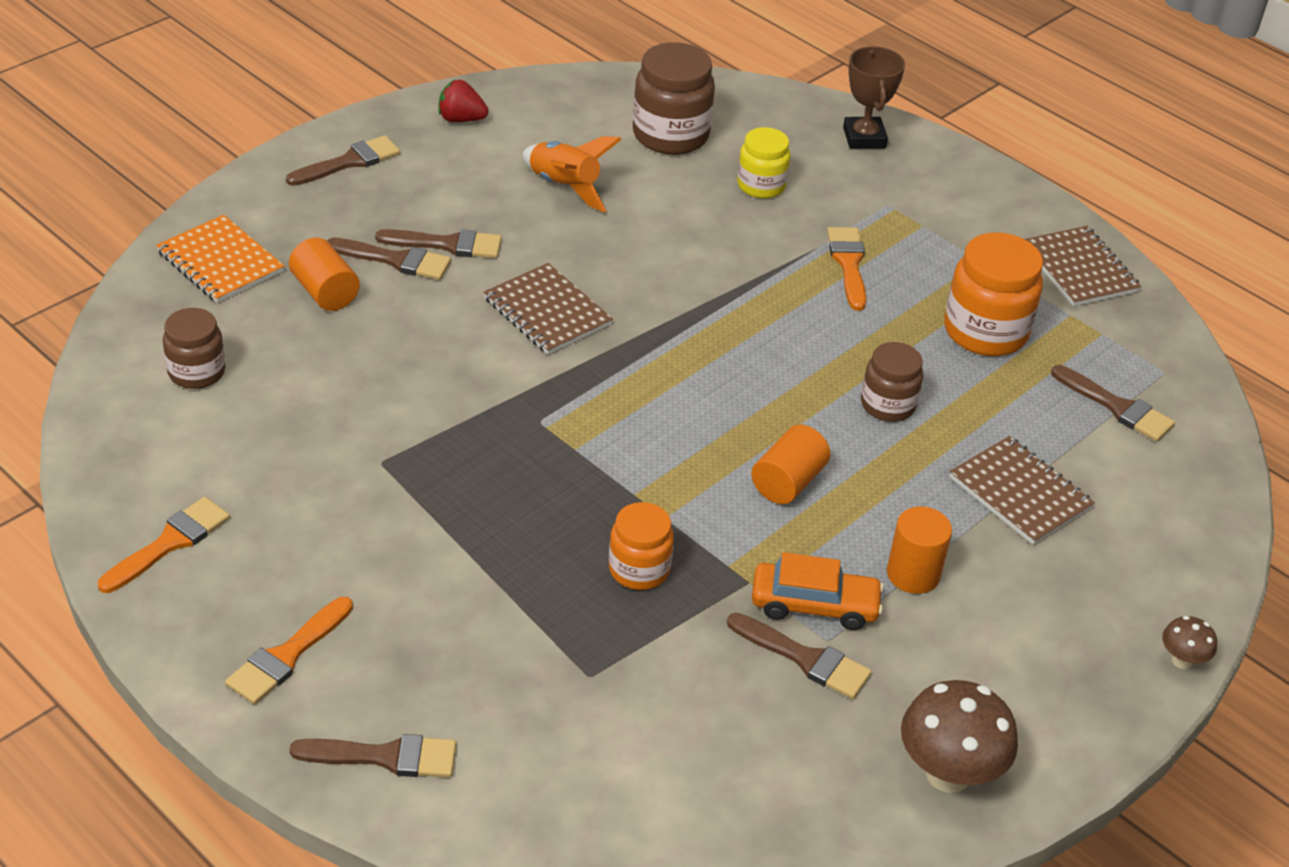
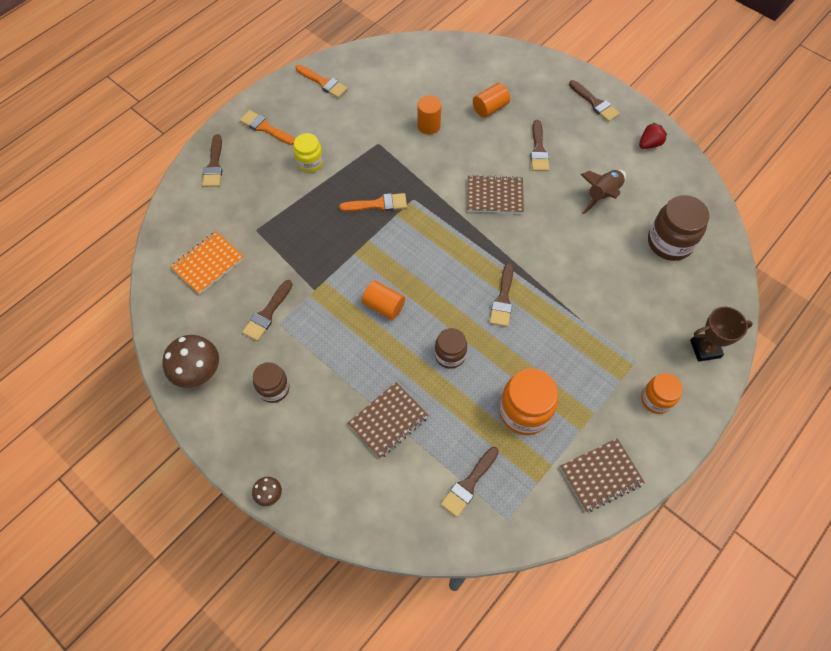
camera: 90 degrees right, 20 degrees up
(197, 372) = (426, 73): brown jar -> brown jar (274, 388)
(220, 262) = (503, 68): orange notebook -> orange notebook (208, 263)
(395, 260) = (520, 131): brown brush -> brown brush (503, 299)
(461, 119) = (649, 144): red strawberry -> red strawberry turned 45 degrees clockwise
(547, 312) = (495, 195): brown notebook -> brown notebook turned 45 degrees clockwise
(564, 187) = (602, 195): orange rocket -> brown rocket
(639, 569) = (319, 245): orange jar -> orange jar (656, 399)
(761, 185) = (634, 291): yellow jar -> yellow jar (310, 163)
(814, 605) = (301, 318): orange car -> none
(848, 264) = (571, 337): orange brush -> orange brush (378, 204)
(913, 574) = (324, 363): orange cylinder -> orange cylinder (428, 125)

